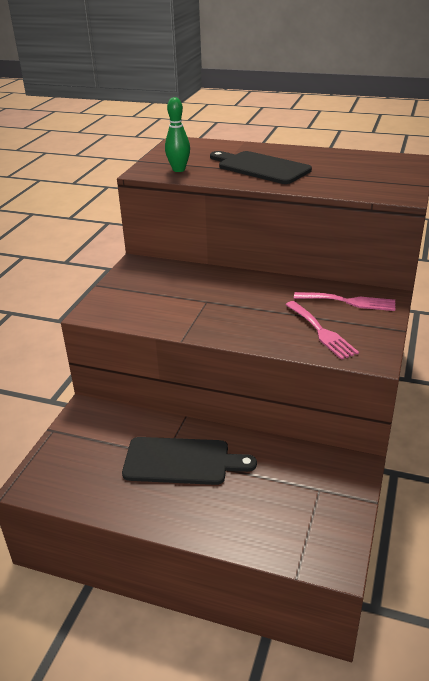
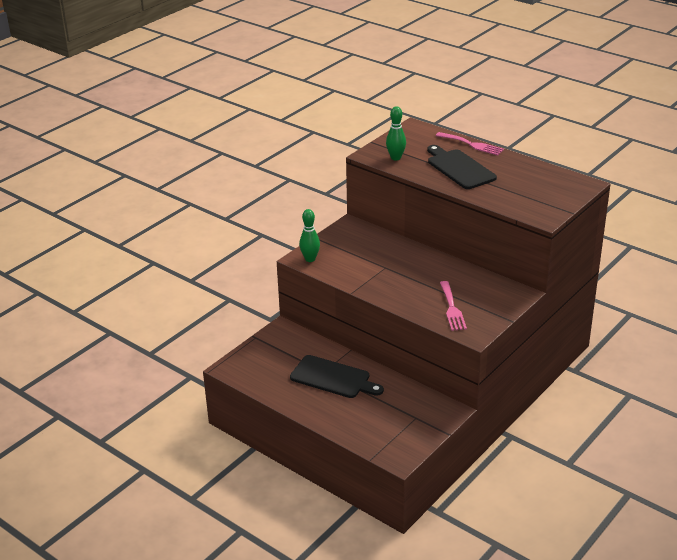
camera: 20 degrees right, 0 degrees up
(105, 311) = (310, 259): none -> green bowling pin
(349, 302) = (489, 291): pink fork -> pink fork (472, 144)

